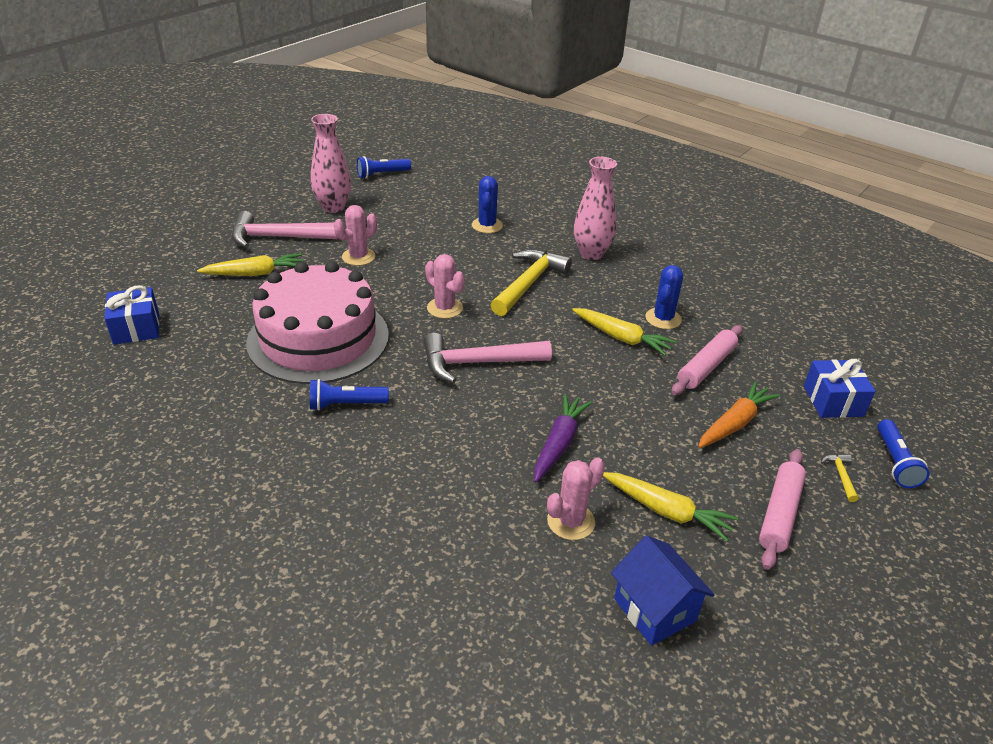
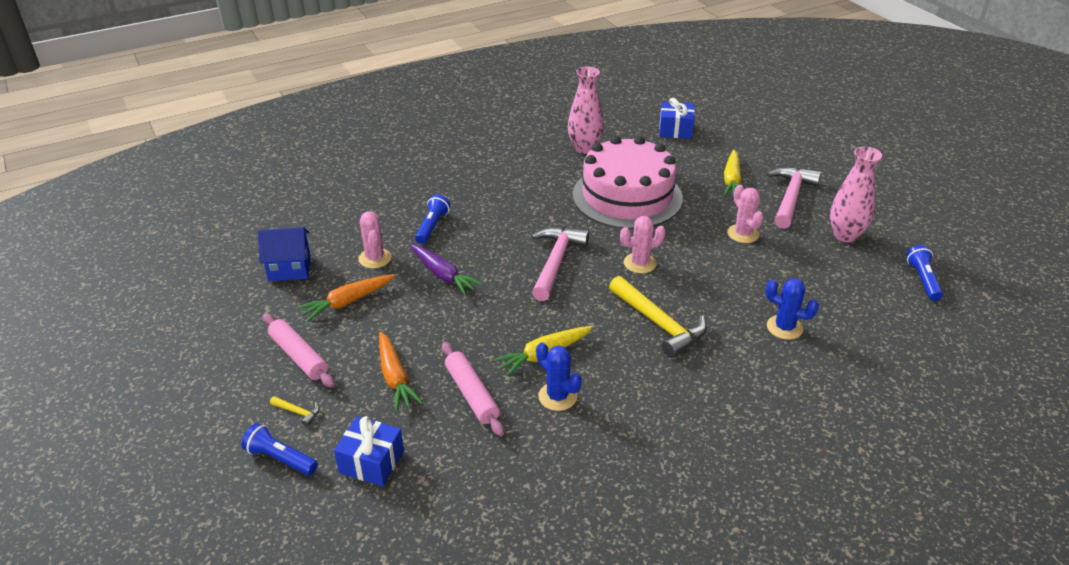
camera: 115 degrees right, 0 degrees up
(346, 404) = (544, 196): blue flashlight -> blue flashlight (432, 226)
(591, 253) = (701, 390): pink vase -> pink vase (584, 148)
(666, 511) = (347, 302): yellow carrot -> orange carrot

